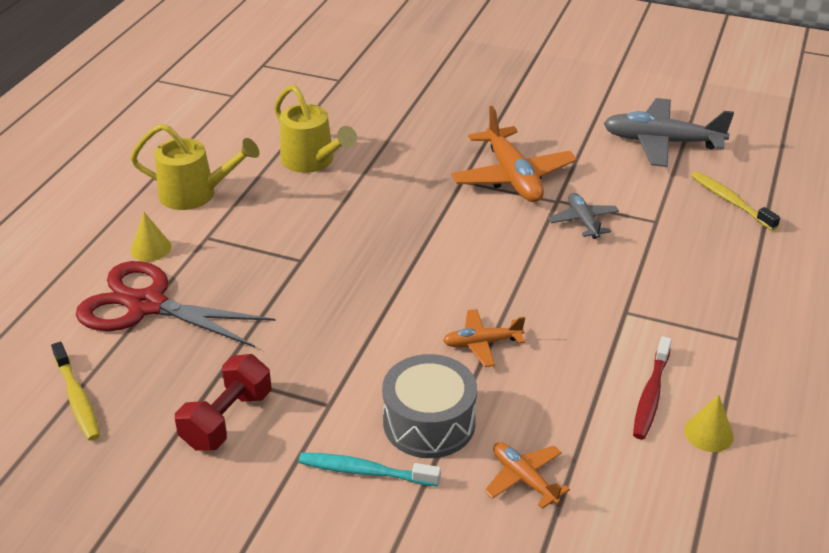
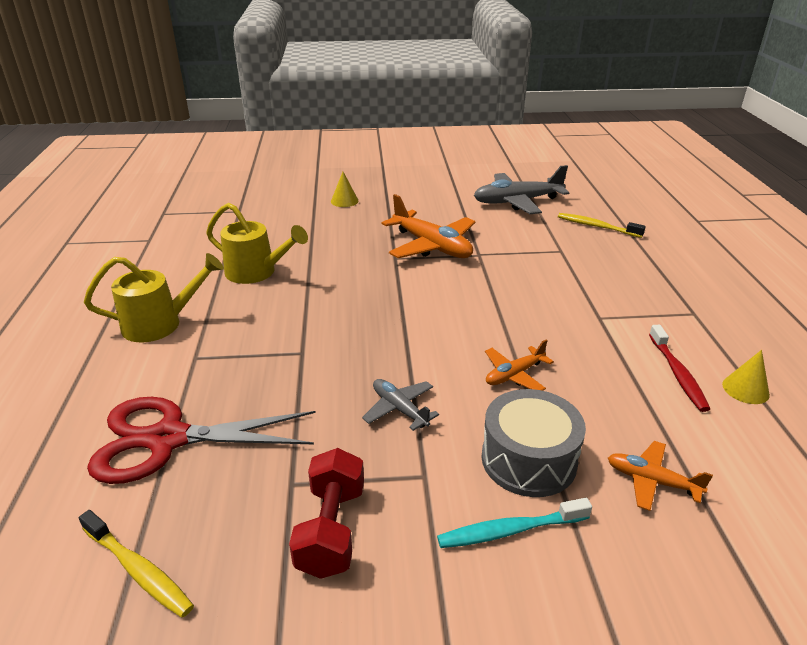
camera: 25 degrees left, 5 degrees down
(151, 248) = (141, 383): yellow cone -> yellow cone (344, 201)
(583, 221) = (510, 263): grey plane -> grey plane (399, 409)

